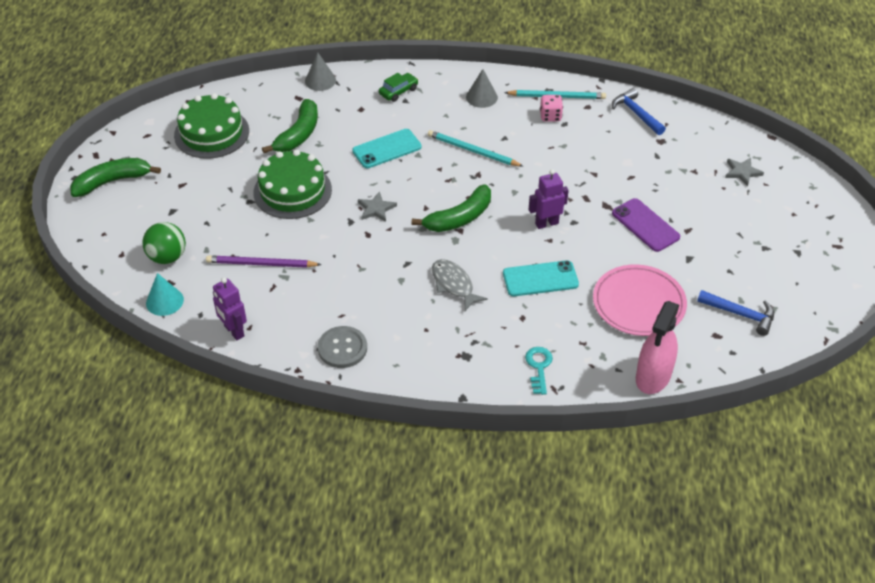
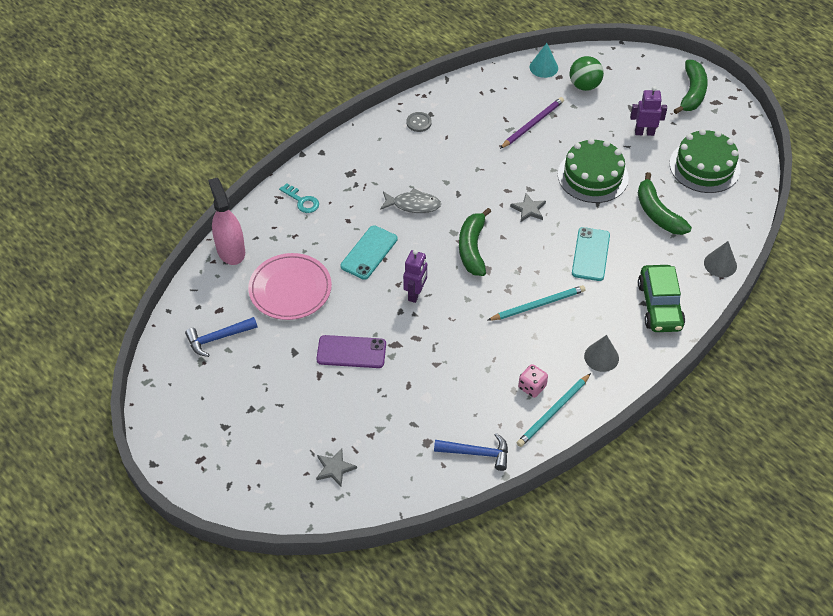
camera: 130 degrees right, 5 degrees up
(234, 331) = (485, 84): purple robot -> purple robot (644, 132)
(342, 348) = (419, 122): grey button -> grey button, size x0.66
(398, 91) = (659, 306): green car -> green car, size x1.79

